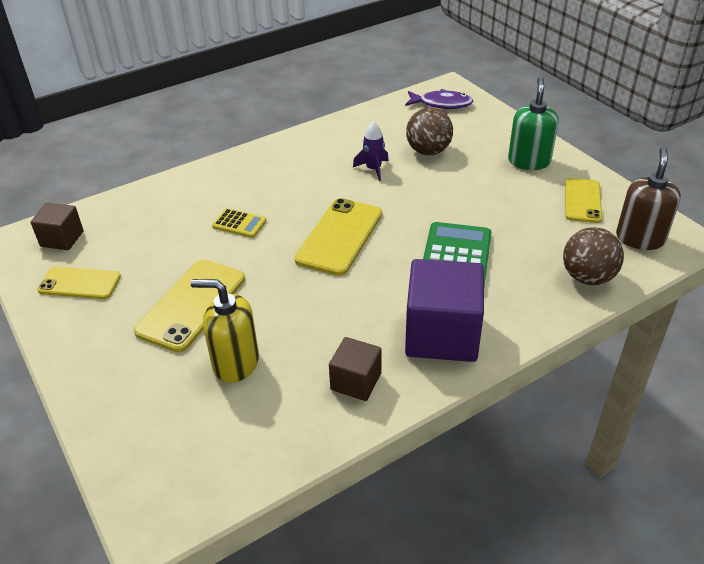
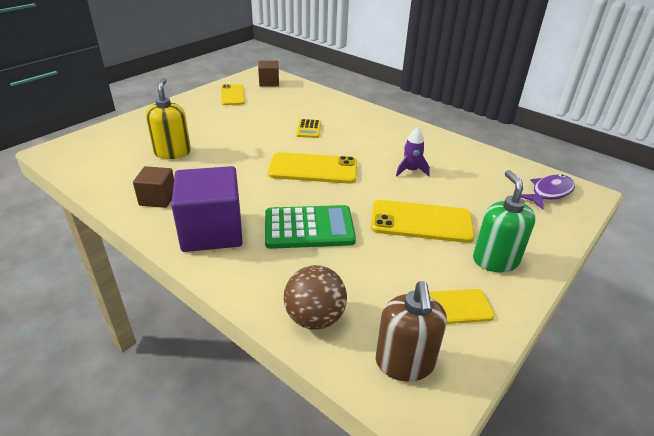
camera: 70 degrees right, 5 degrees down
(191, 305) = (222, 129): yellow phone -> yellow phone (421, 222)
(428, 151) = (460, 194): brown ball -> none
(441, 104) = (549, 192): purple fish -> purple fish turned 120 degrees counterclockwise
(529, 161) = (495, 260): green soap dispenser -> green soap dispenser turned 90 degrees counterclockwise
(640, 238) = (405, 363): brown soap dispenser -> brown soap dispenser turned 90 degrees clockwise

